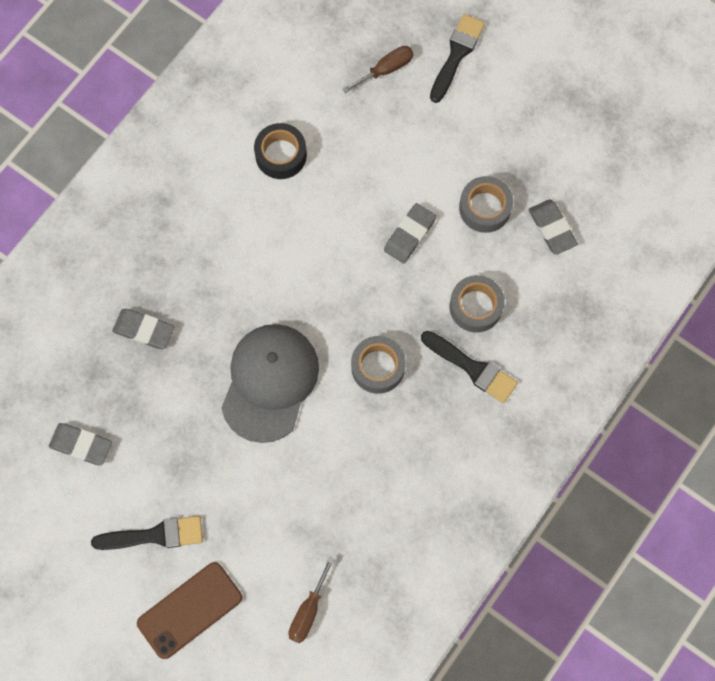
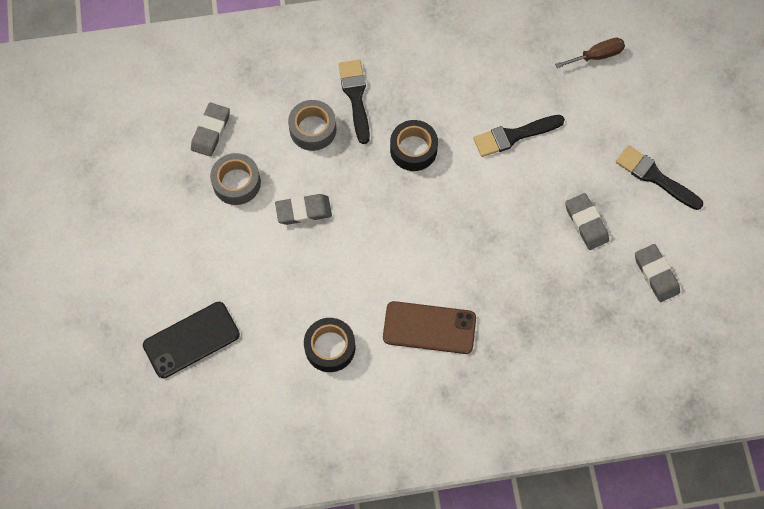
camera: 135 degrees left, 5 degrees down
(144, 330) = (545, 312): grey eraser -> grey eraser (586, 223)
(190, 610) = (670, 117): brown phone -> brown phone (429, 328)
(269, 382) = (492, 202): grey cap -> none
(378, 367) = (413, 149): grey tape -> black tape
(386, 69) = (191, 340): brown screwdriver -> black phone
(456, 54) = (132, 303): black brush -> black brush (514, 136)

